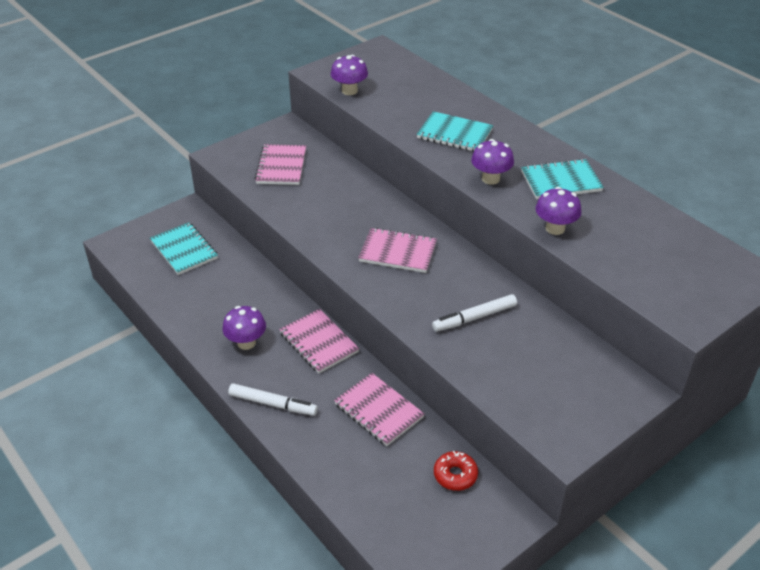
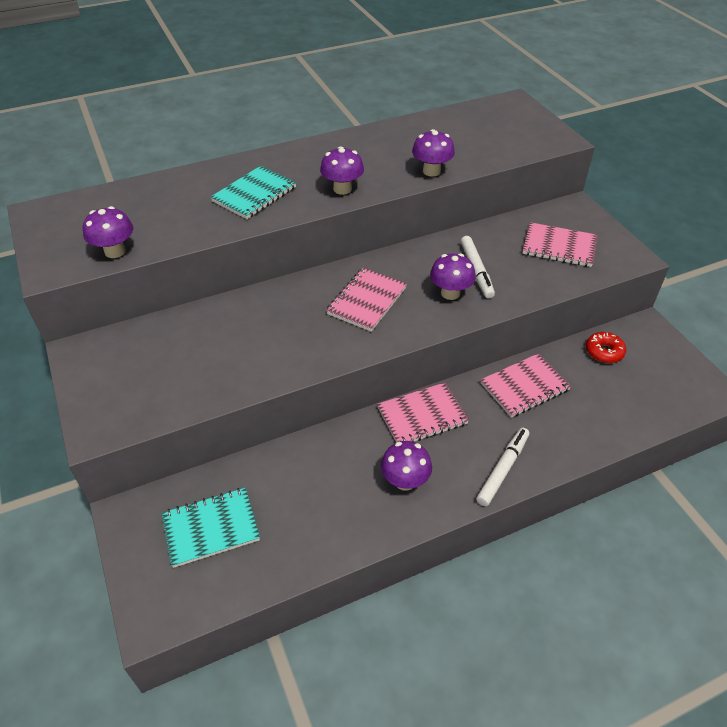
camera: 75 degrees left, 5 degrees up
(281, 166) = (163, 369): pink notebook -> pink notebook (559, 247)
(432, 303) = (450, 293): none -> purple mushroom
(561, 181) = (365, 153): turquoise notebook -> none

